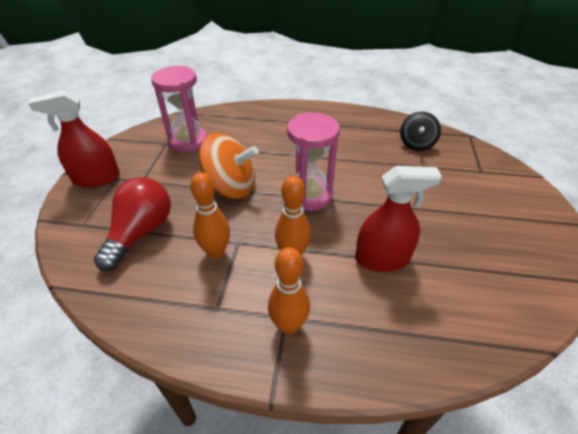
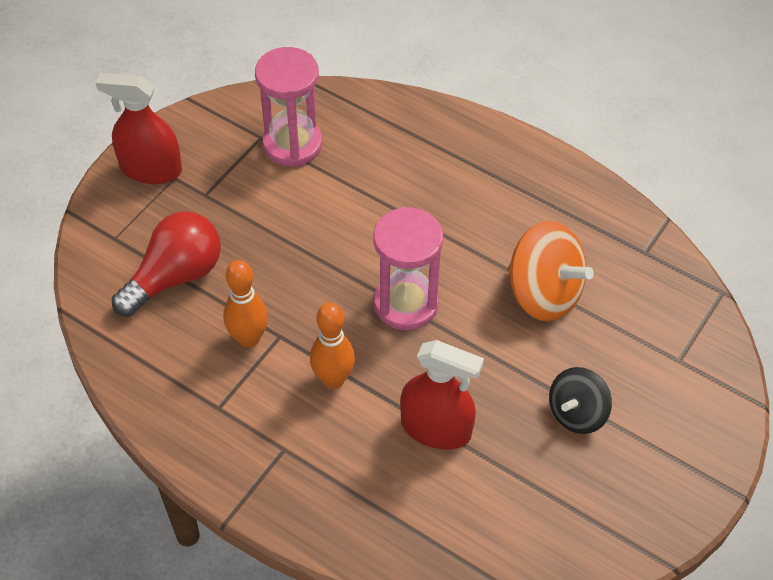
camera: 25 degrees right, 10 degrees up
(230, 187) = (311, 249): orange spinning top -> orange spinning top (543, 293)
(288, 325) = (282, 458): orange bowling pin -> none
(416, 144) = (622, 275): black spinning top -> black spinning top (577, 413)

